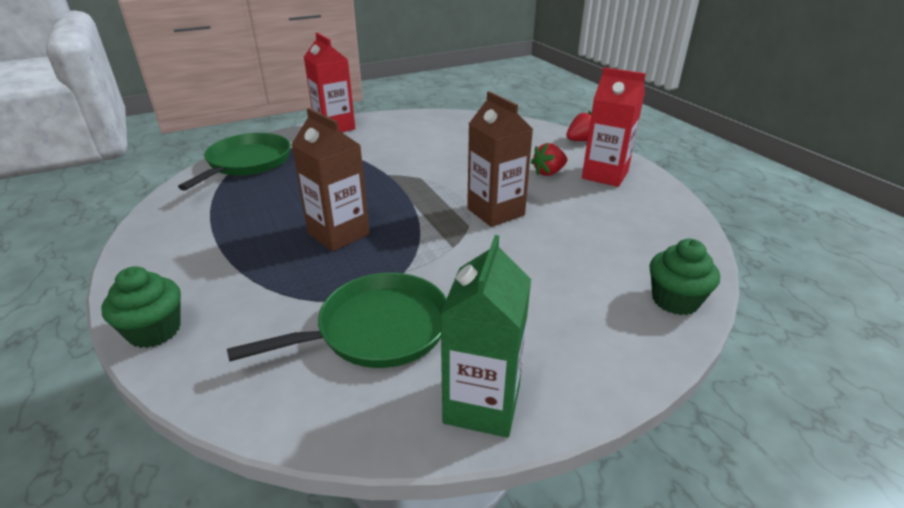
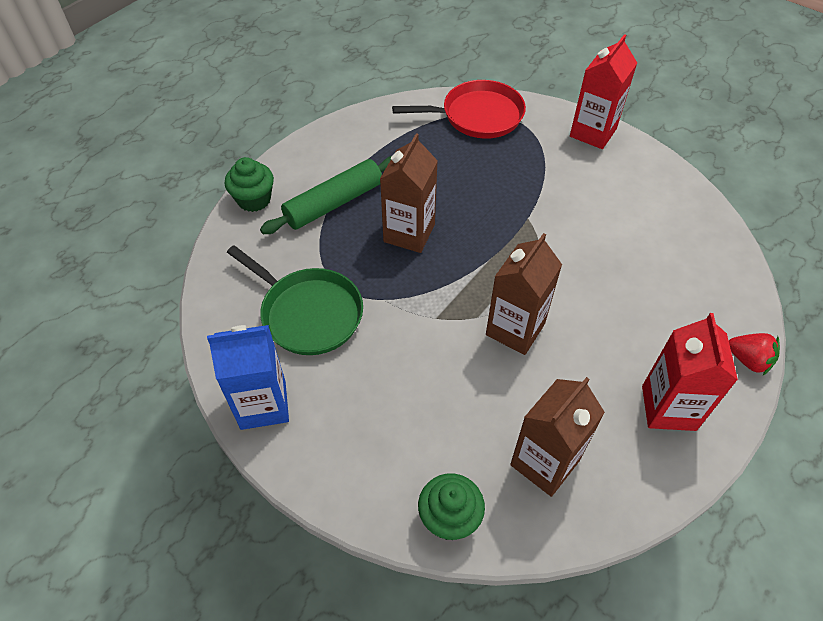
camera: 65 degrees right, 20 degrees up
(242, 269) = (334, 203): none -> green rolling pin
(247, 163) = (478, 115): green pan -> red pan
(482, 404) = (263, 404): green carton -> blue carton
(548, 172) = (632, 350): red strawberry -> none
(633, 236) = (544, 463): none -> brown carton

